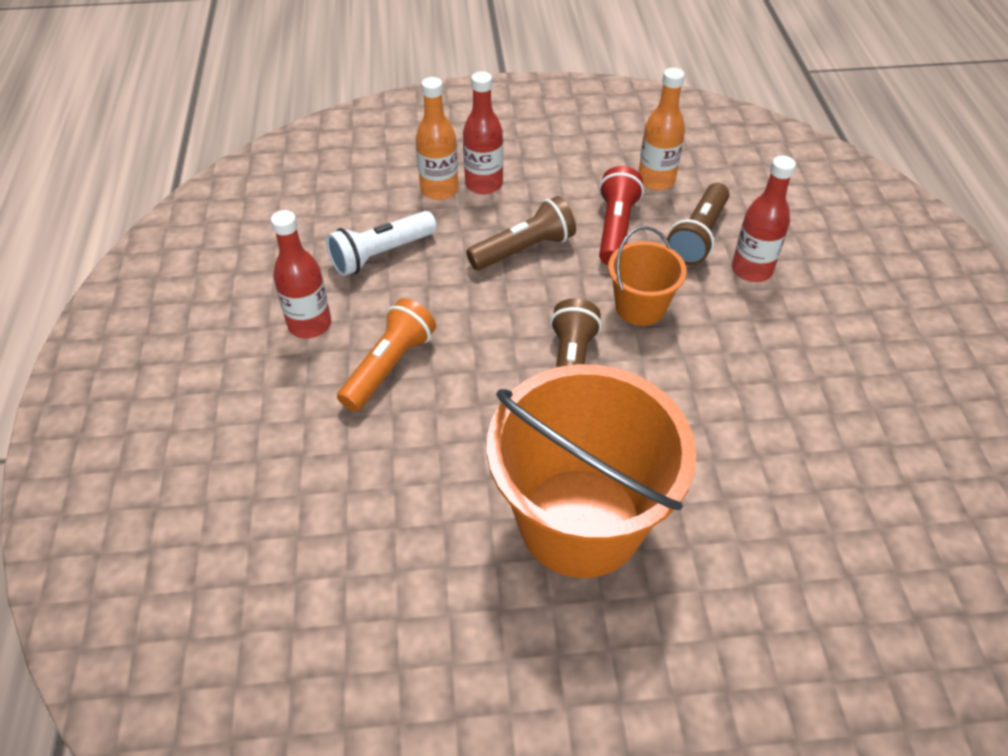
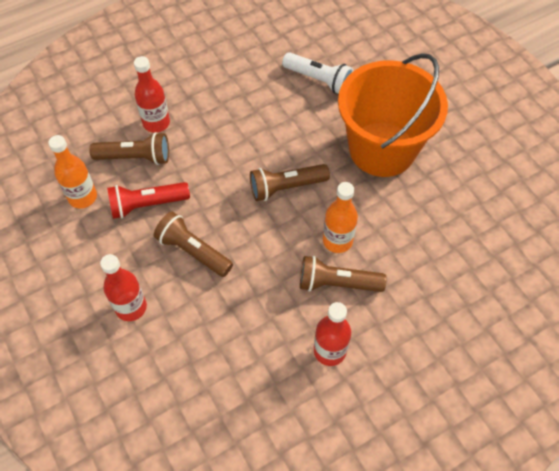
camera: 115 degrees left, 10 degrees up
(381, 255) = (241, 341): white flashlight -> white flashlight (319, 80)
(389, 366) = (337, 283): orange flashlight -> brown flashlight
(439, 190) = (150, 336): orange bottle -> orange bottle (337, 241)
(640, 307) = (217, 169): orange bucket -> none

